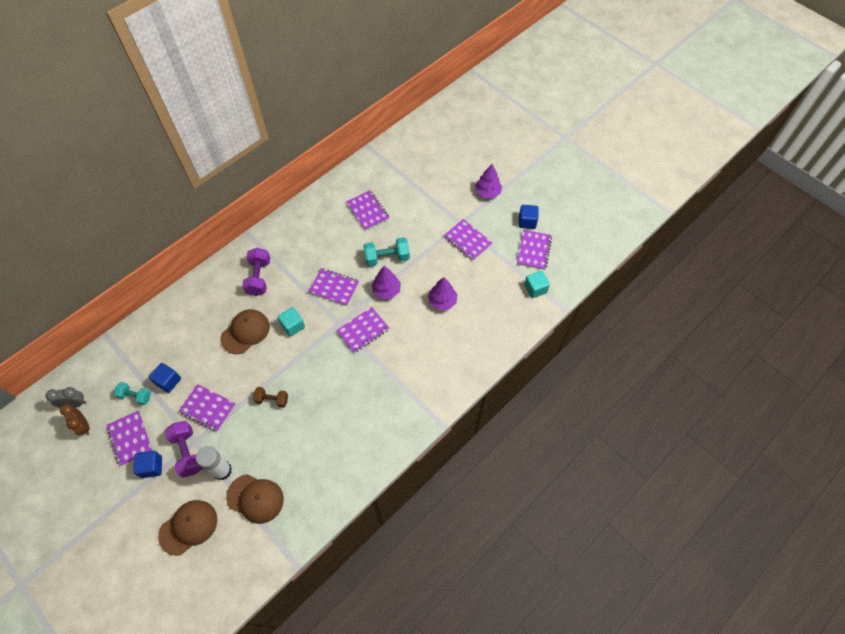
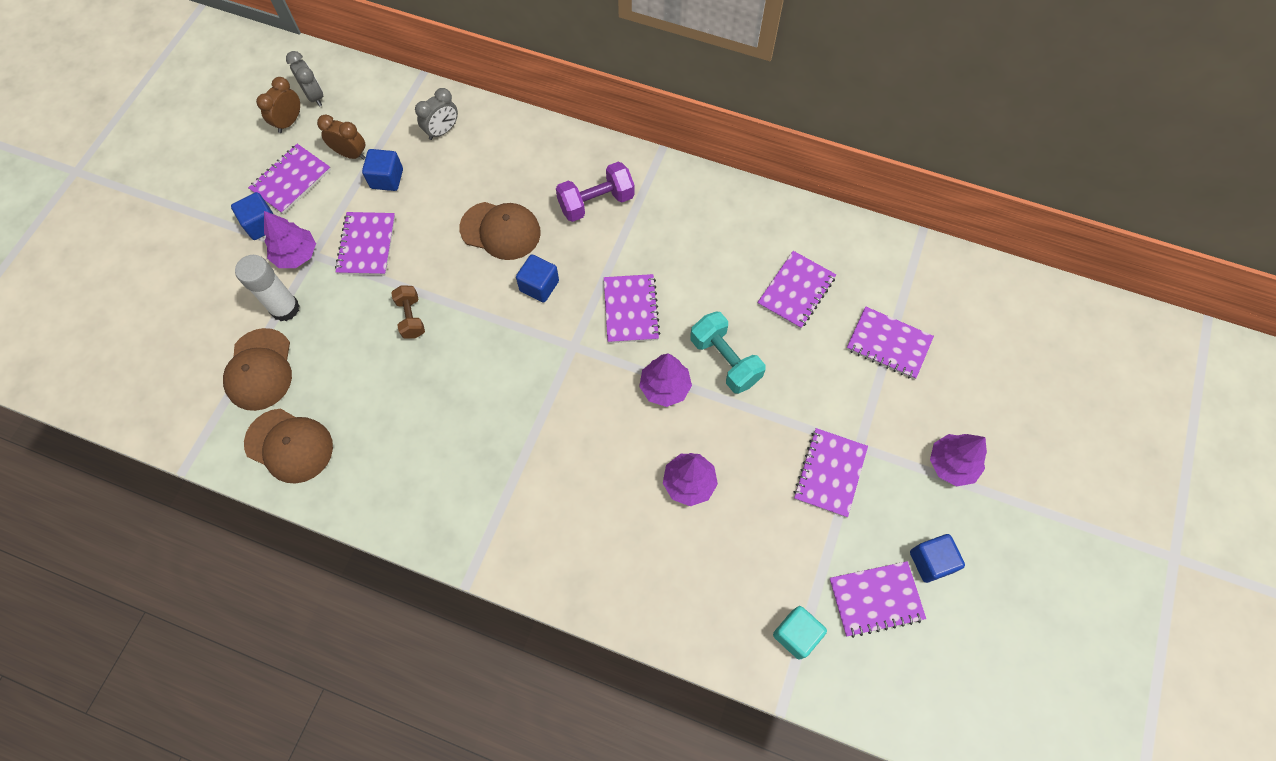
camera: 65 degrees right, 5 degrees up
(135, 396) = (351, 154): turquoise dumbbell -> brown clock
(156, 338) = (442, 131): none -> grey clock
(188, 452) = (296, 255): purple dumbbell -> purple tree
(188, 527) = (195, 309): brown cap -> brown cap (289, 445)
(293, 326) = (539, 286): turquoise cube -> blue cube
(363, 330) = (577, 386): purple notebook -> purple notebook (888, 344)

